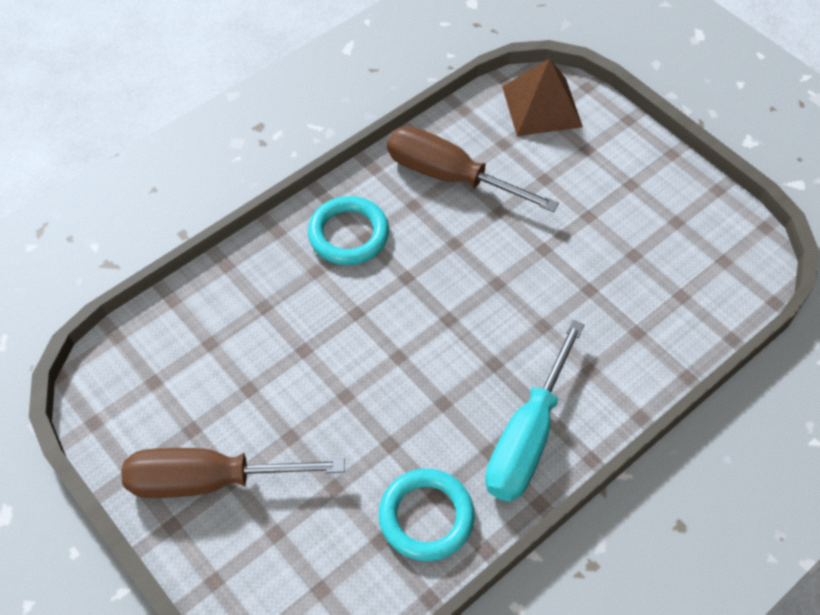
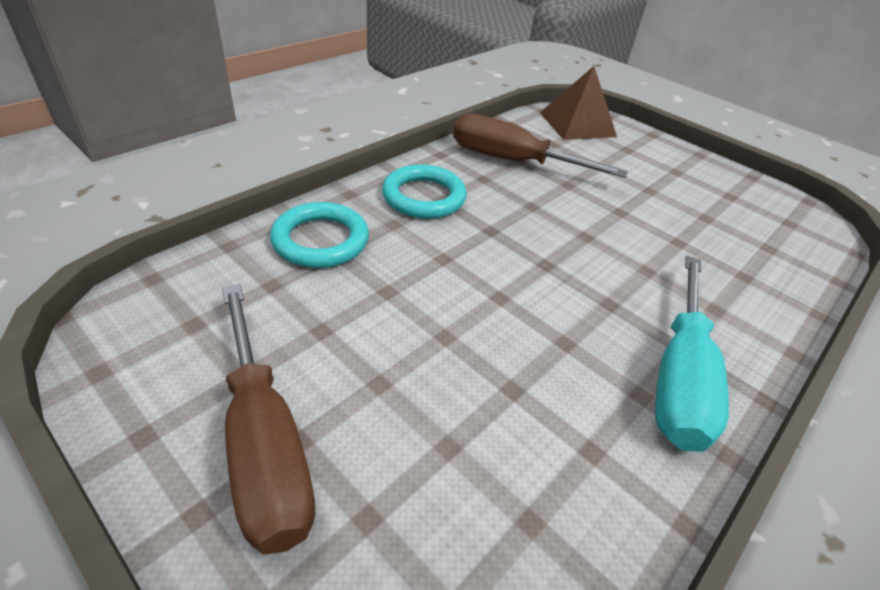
camera: 10 degrees left, 15 degrees down
(210, 480) = (264, 443): brown screwdriver -> brown screwdriver turned 105 degrees counterclockwise
(426, 517) = (587, 482): turquoise ring -> turquoise ring (320, 240)

